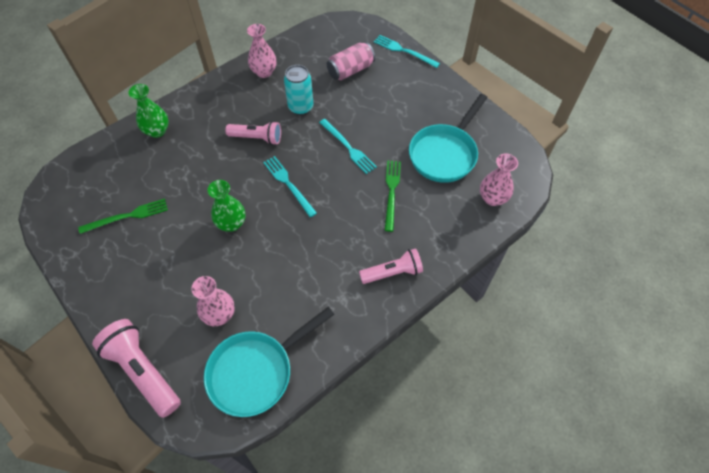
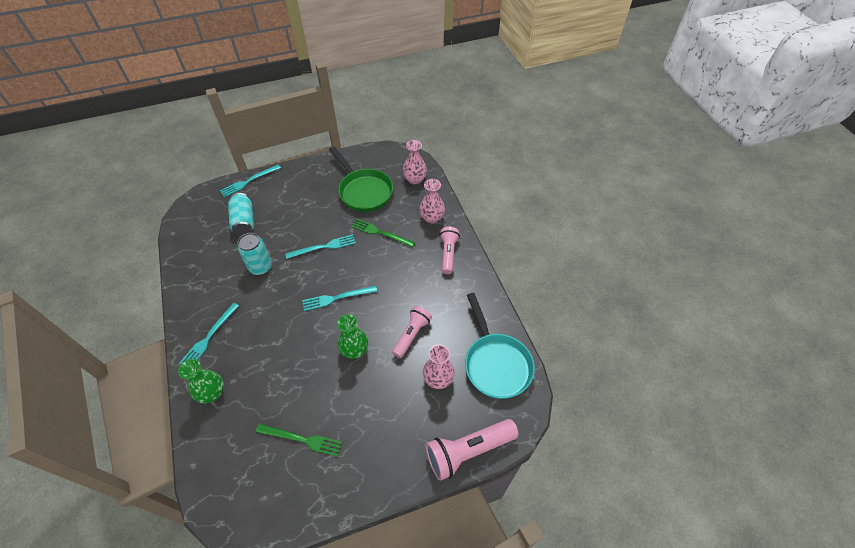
camera: 70 degrees left, 5 degrees down
(127, 216) = (302, 439): green fork -> green fork turned 105 degrees clockwise
(211, 104) = (209, 337): none -> turquoise fork
(257, 138) = (274, 309): pink flashlight -> pink flashlight (411, 335)
(264, 72) = (200, 284): pink vase -> pink vase (432, 218)
(350, 70) = (244, 221): pink can -> turquoise can
(445, 154) = (363, 191): turquoise pan -> green pan

